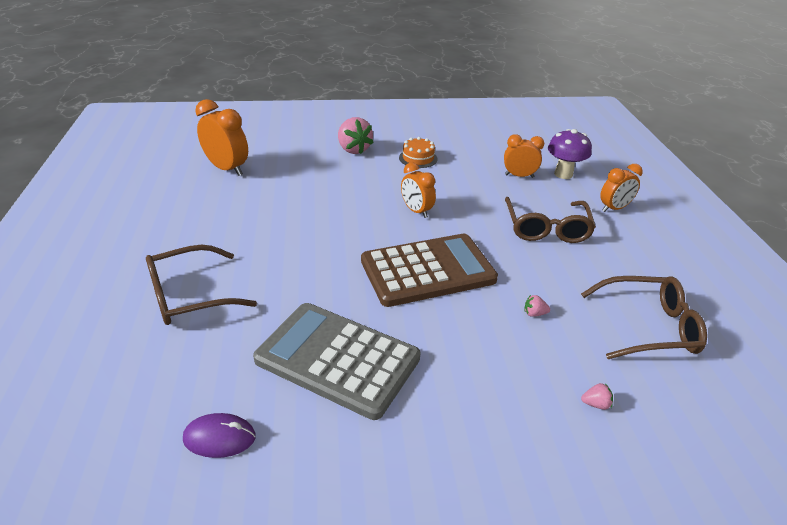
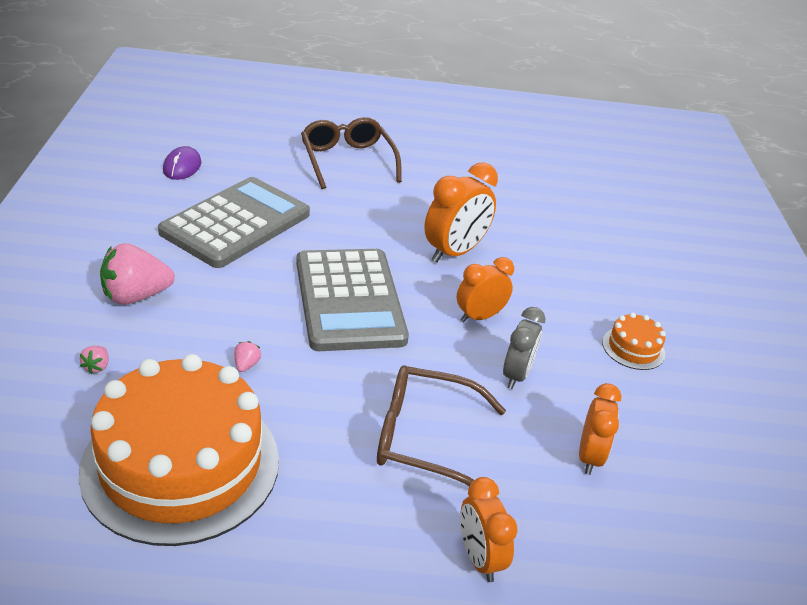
camera: 95 degrees right, 0 degrees up
(227, 169) = (577, 190): orange clock -> orange clock (454, 252)
(353, 149) = (648, 289): pink strawberry -> pink strawberry (136, 296)
(427, 270) = (349, 300): brown calculator -> grey calculator
(468, 197) = (516, 375): none -> grey clock
(563, 174) = (604, 526): purple mushroom -> none
(648, 327) = (181, 464): brown glasses -> orange cake

